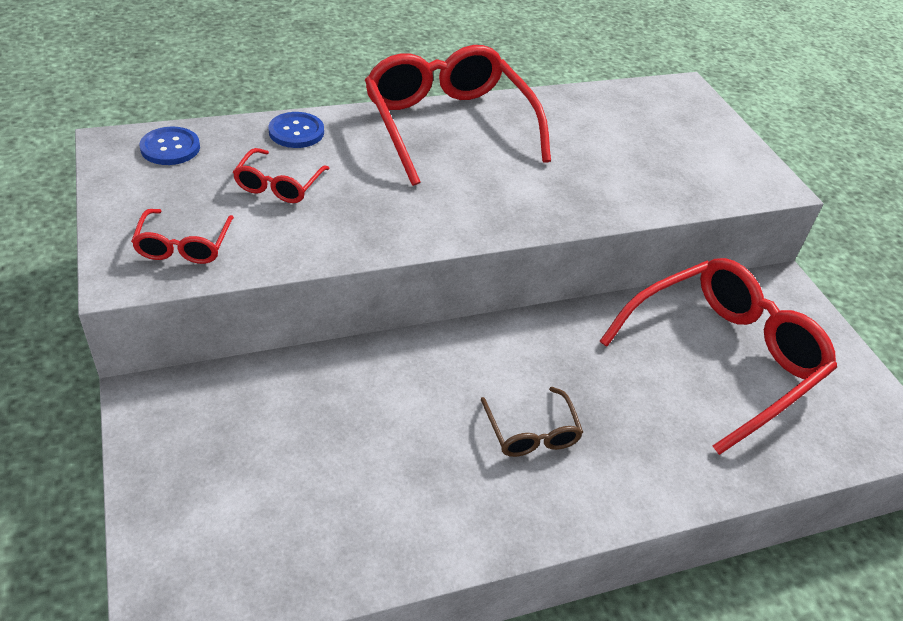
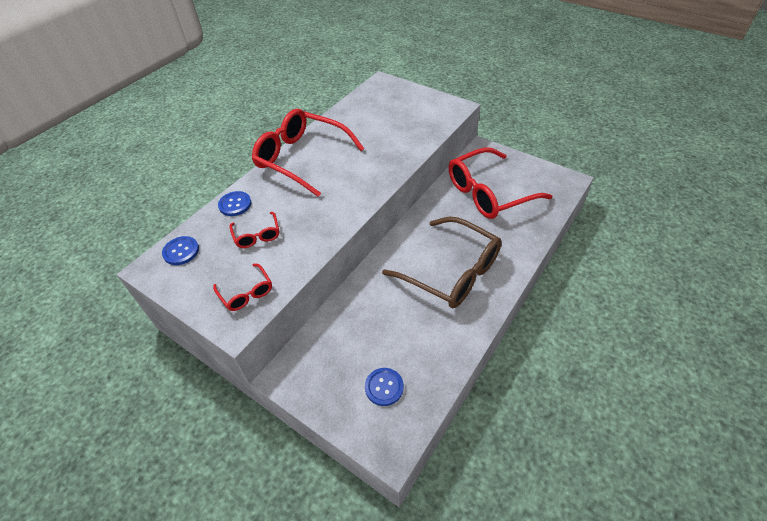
camera: 30 degrees left, 5 degrees up
(253, 519) = (384, 387): none -> blue button
(531, 432) = (452, 272): brown glasses -> brown glasses, size x2.22
(722, 357) = (488, 193): red glasses -> red glasses turned 135 degrees counterclockwise

